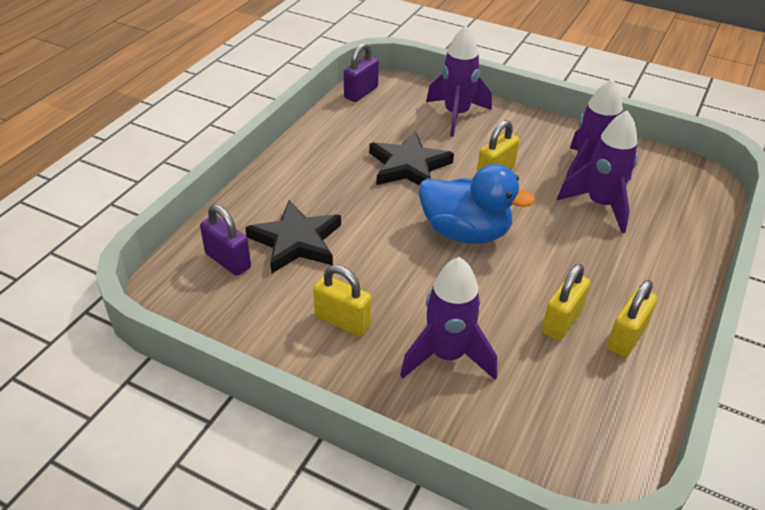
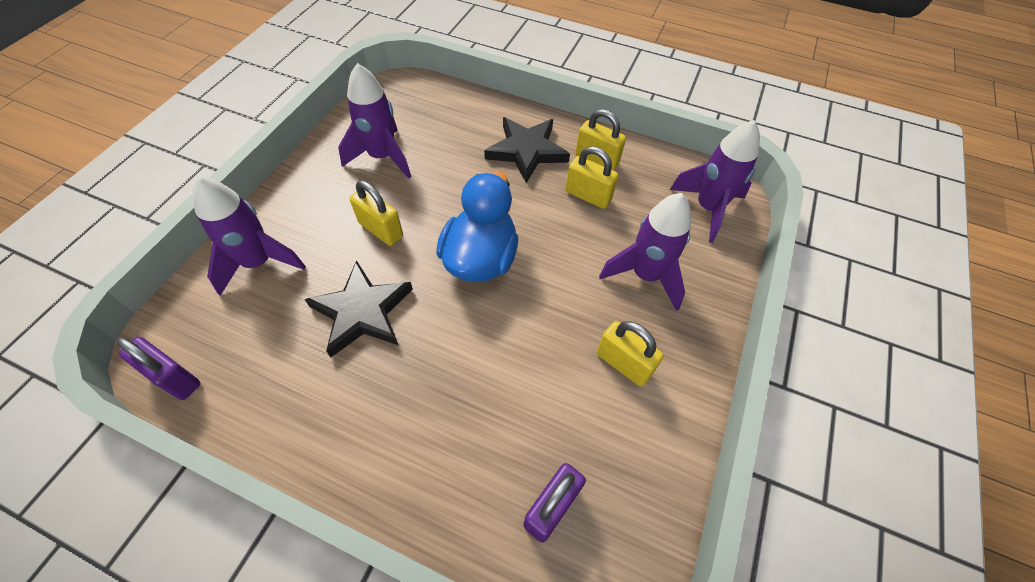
camera: 95 degrees left, 15 degrees up
(296, 241) = (507, 426): black star -> black star (527, 151)
(342, 321) = (623, 363): yellow padlock -> yellow padlock turned 75 degrees counterclockwise
(600, 205) = (435, 155): purple rocket -> purple rocket (707, 208)

